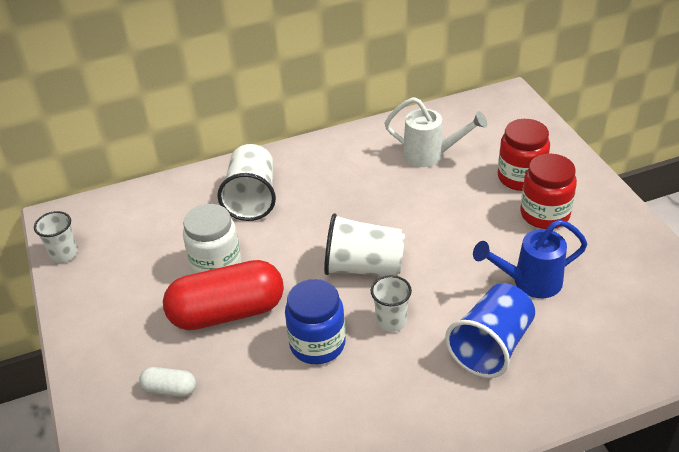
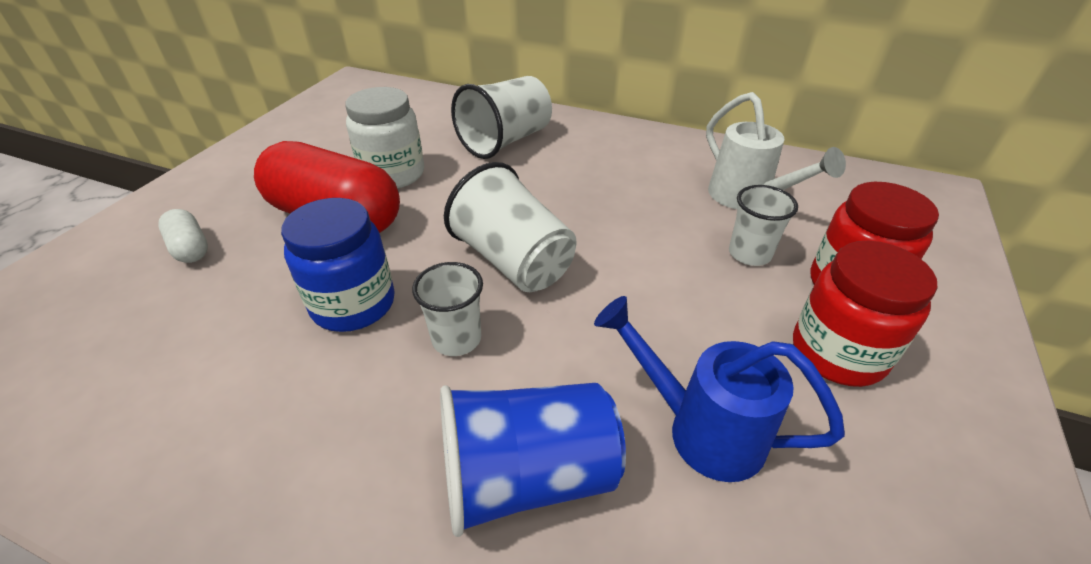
camera: 40 degrees right, 0 degrees up
(64, 254) = (315, 104): white cup -> white cup (749, 254)

